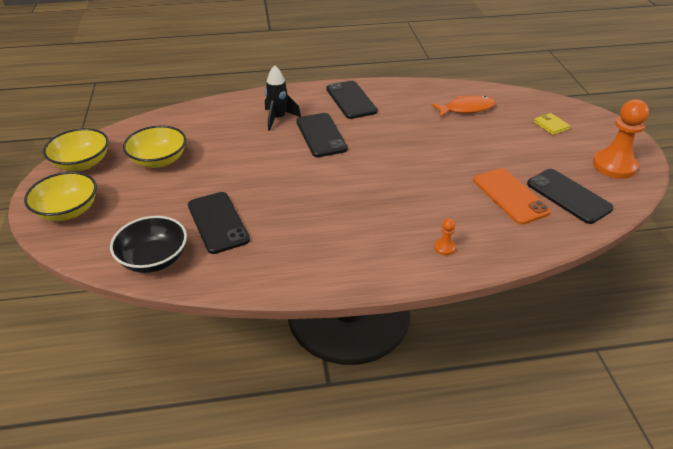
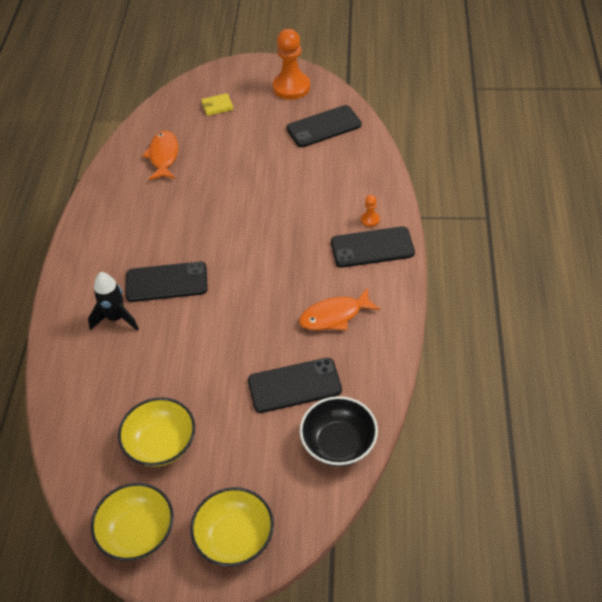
camera: 75 degrees left, 10 degrees up
(304, 237) = (334, 316): none -> orange fish
(351, 100) = (104, 246): black phone -> black phone (372, 247)
(510, 196) = (313, 162): orange phone -> none

